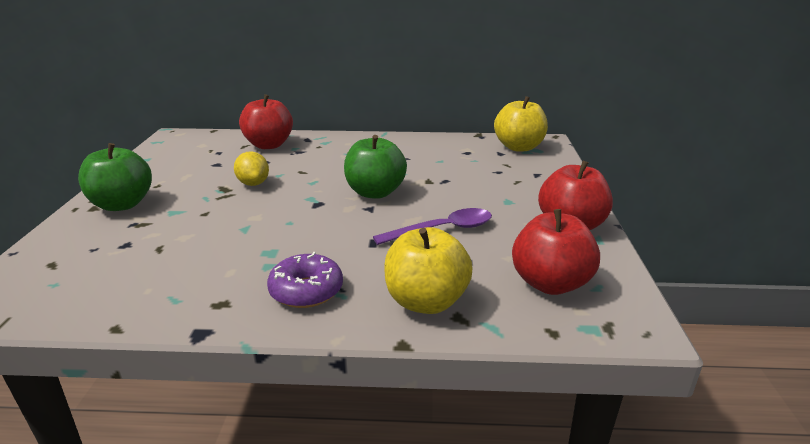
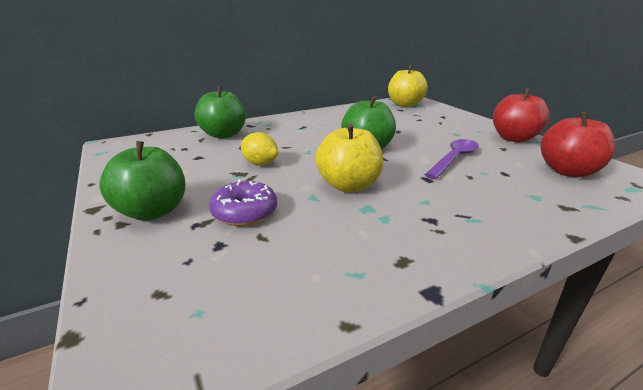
camera: 30 degrees left, 0 degrees up
(269, 145) = (223, 135): red apple -> green apple
(306, 291) = (447, 226): purple donut -> purple donut (245, 212)
(426, 301) = (531, 204): yellow apple -> yellow apple (349, 185)

